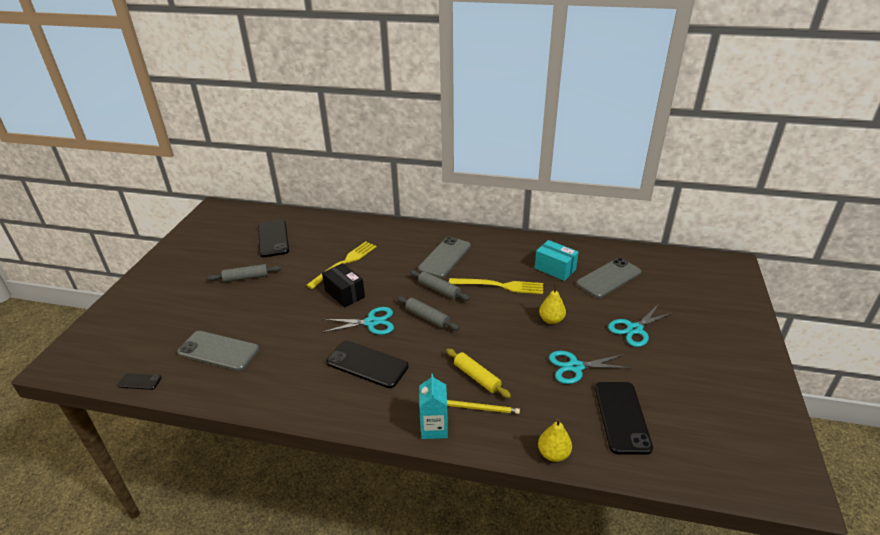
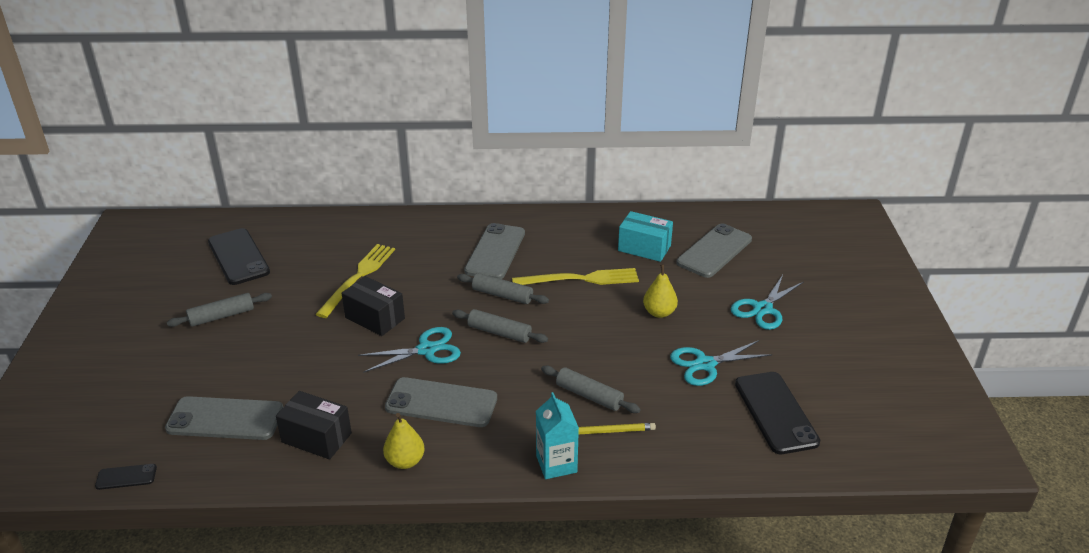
camera: 15 degrees left, 0 degrees up
(272, 375) = (316, 438): none -> black box
(367, 364) = (441, 403): black phone -> grey phone
(477, 377) = (589, 396): yellow rolling pin -> grey rolling pin
(553, 454) = (709, 467): yellow pear -> yellow pear (405, 461)

